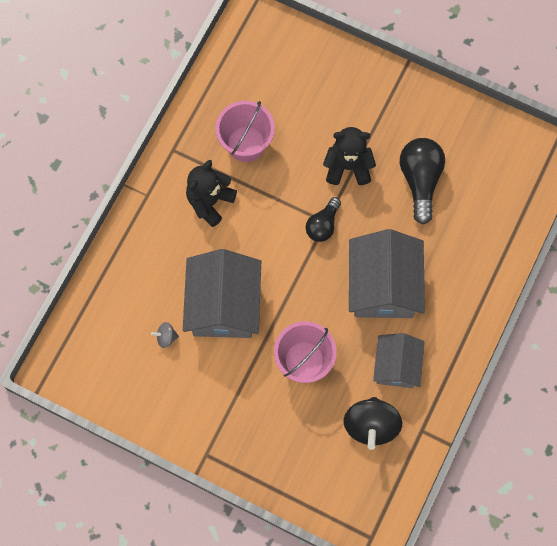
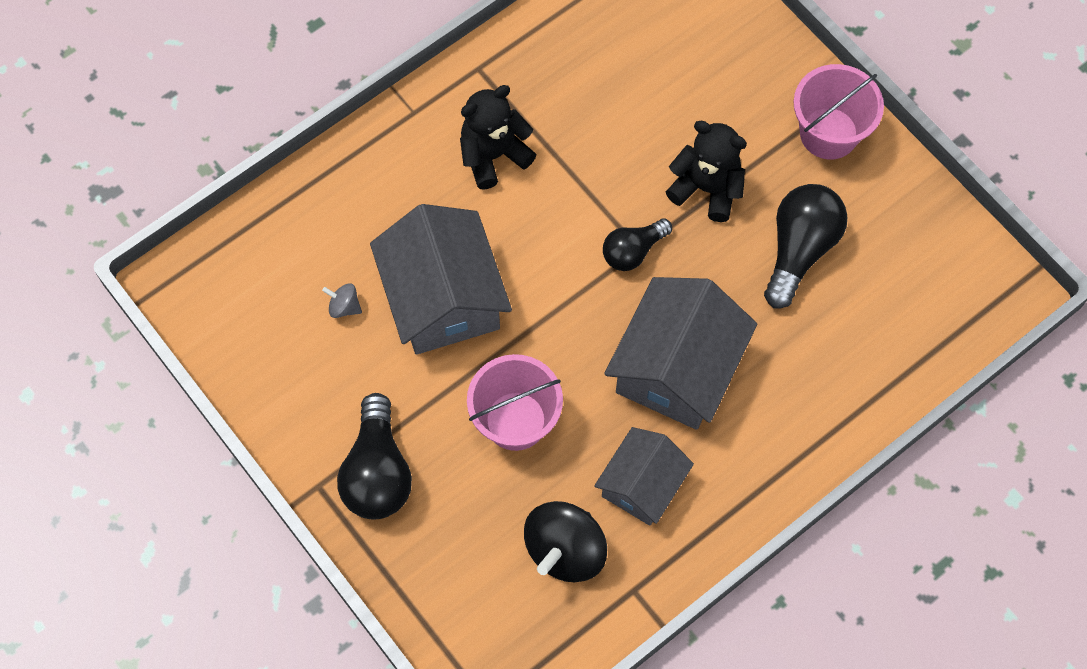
camera: 25 degrees right, 5 degrees down
(223, 305) = (443, 298): grey house -> grey house turned 45 degrees counterclockwise
(237, 430) = (377, 472): none -> black light bulb
(246, 144) = (580, 101): pink bucket -> pink bucket (828, 133)

